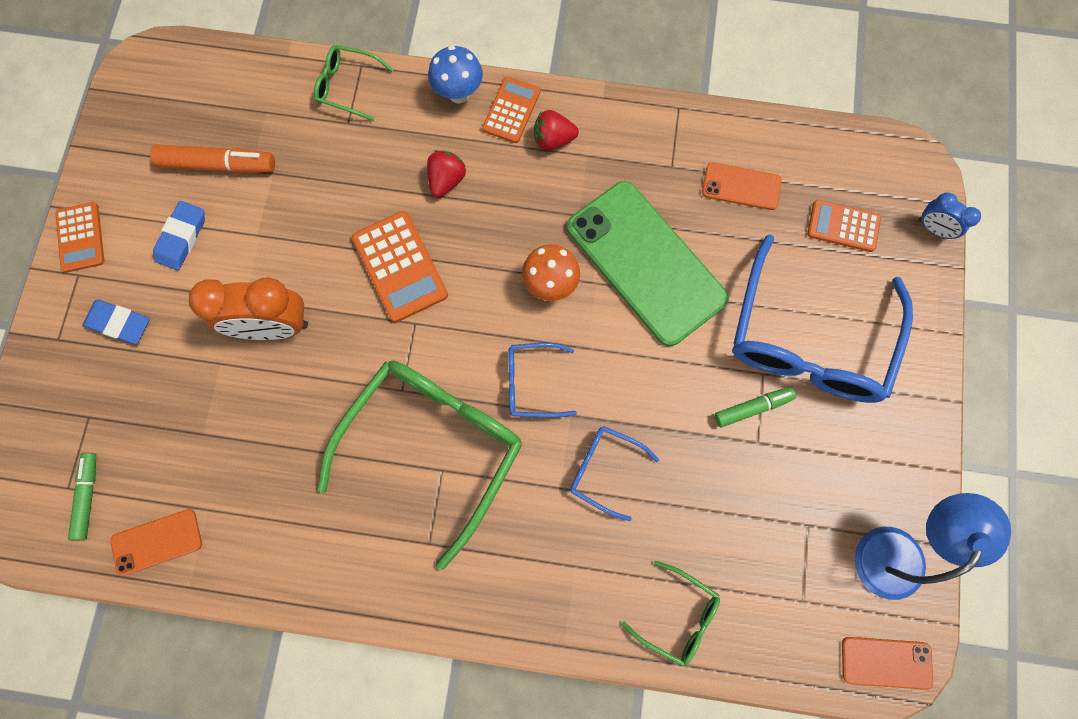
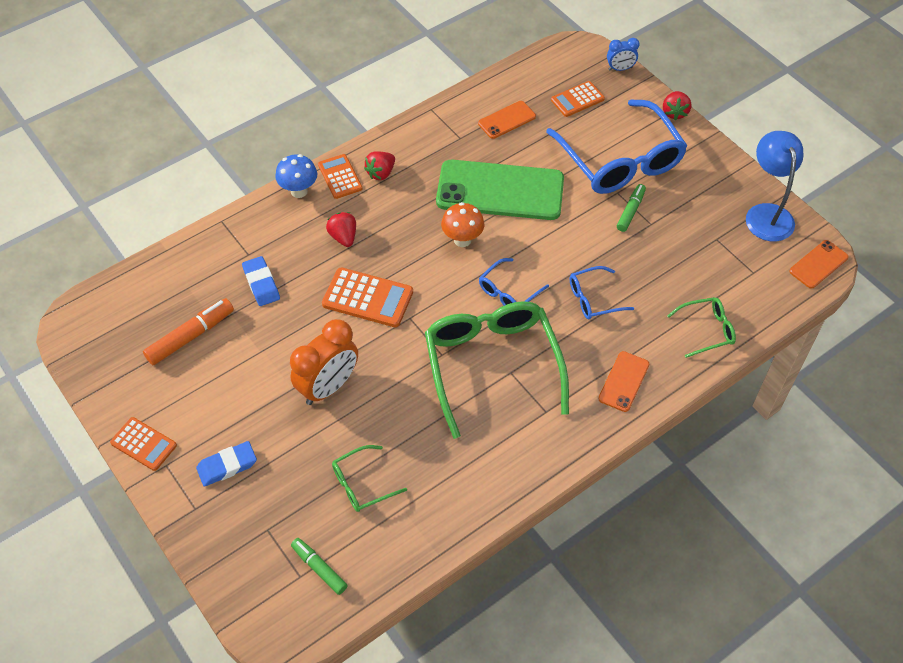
camera: 45 degrees left, 20 degrees down
(157, 542) = (391, 551): orange phone -> orange phone (623, 381)
(182, 238) = (213, 390): blue eraser -> blue eraser (261, 283)
(348, 86) = (226, 236): green glasses -> green glasses (362, 484)
(934, 335) = (674, 113): none -> red strawberry

